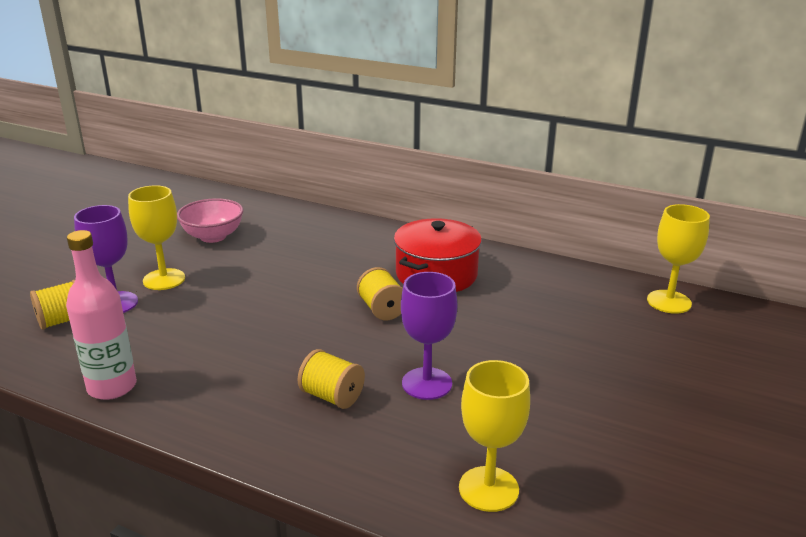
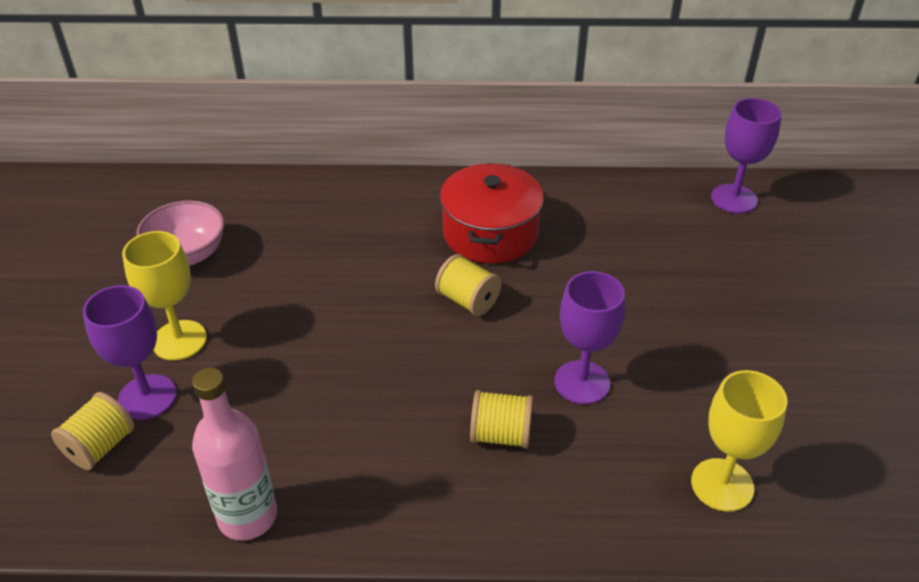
camera: 25 degrees left, 15 degrees up
(669, 302) = (734, 199): yellow goblet -> purple goblet

